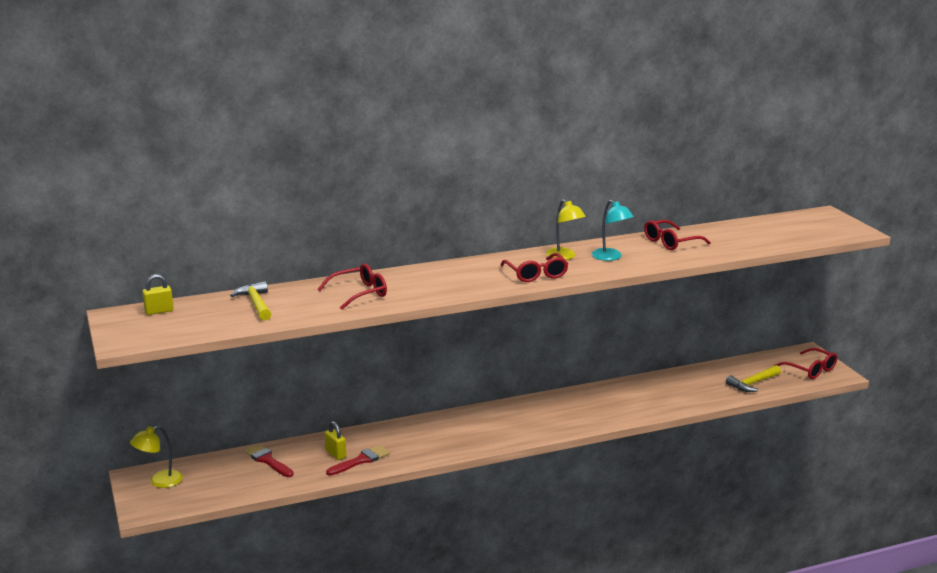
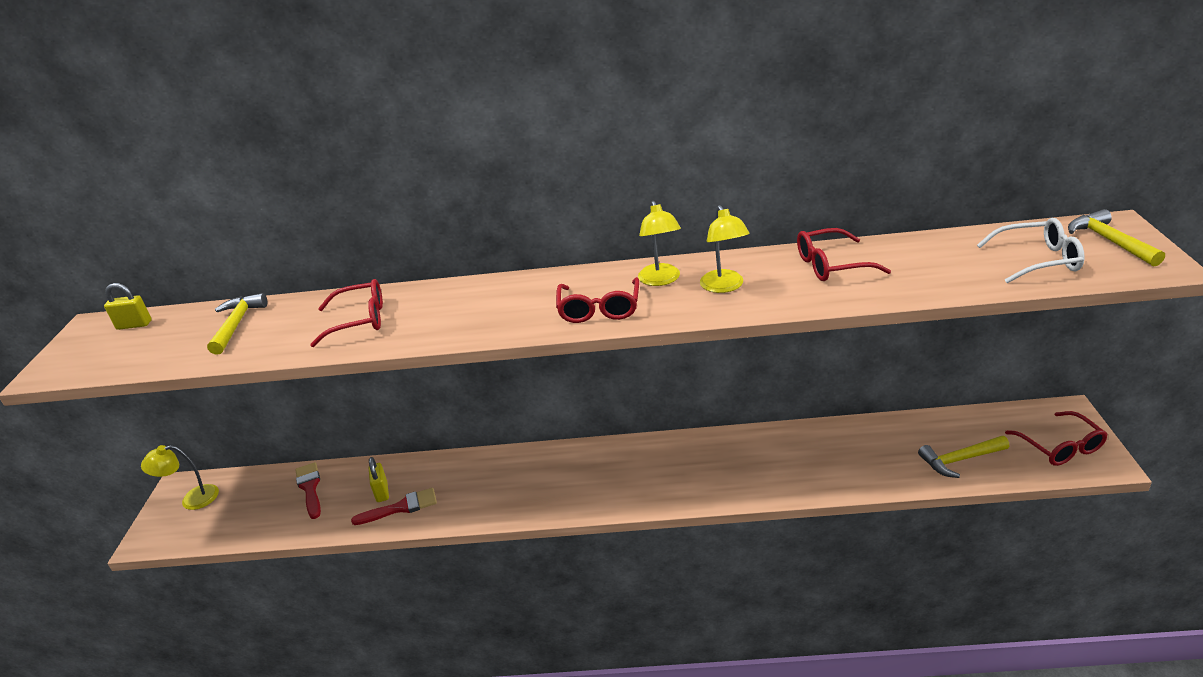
camera: 25 degrees right, 10 degrees up
(611, 257) = (724, 286): turquoise lamp -> yellow lamp
(791, 233) = (1037, 260): none -> white glasses
(825, 221) = (1109, 241): none -> yellow hammer

